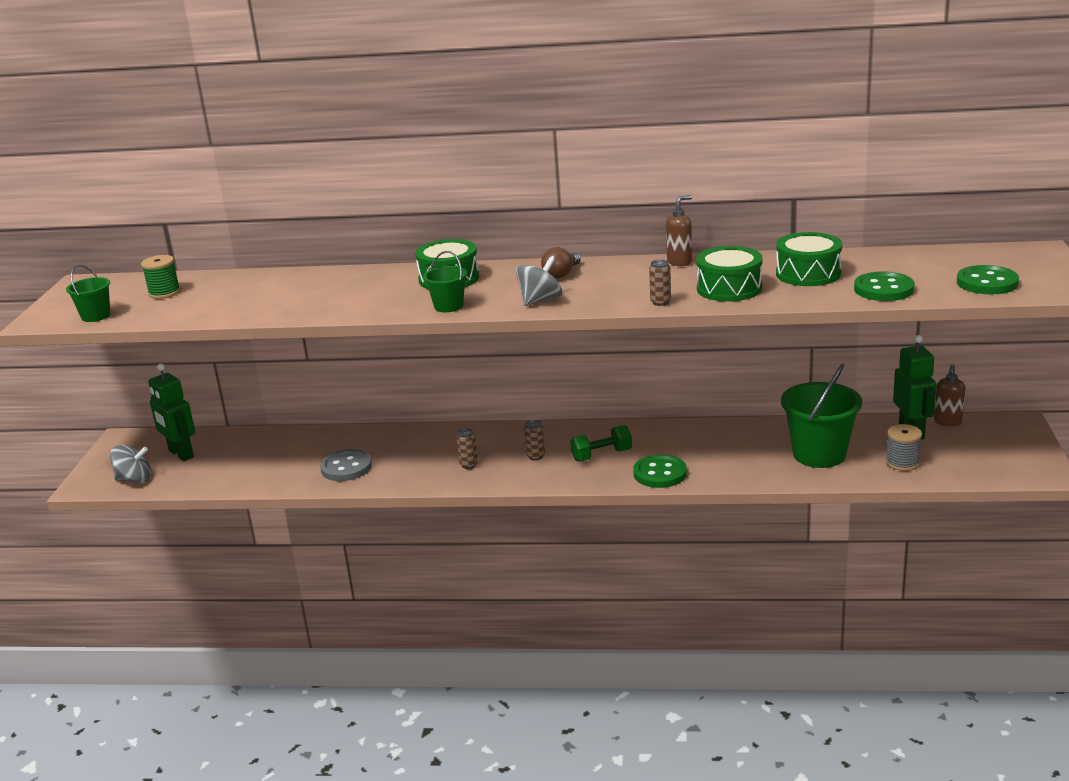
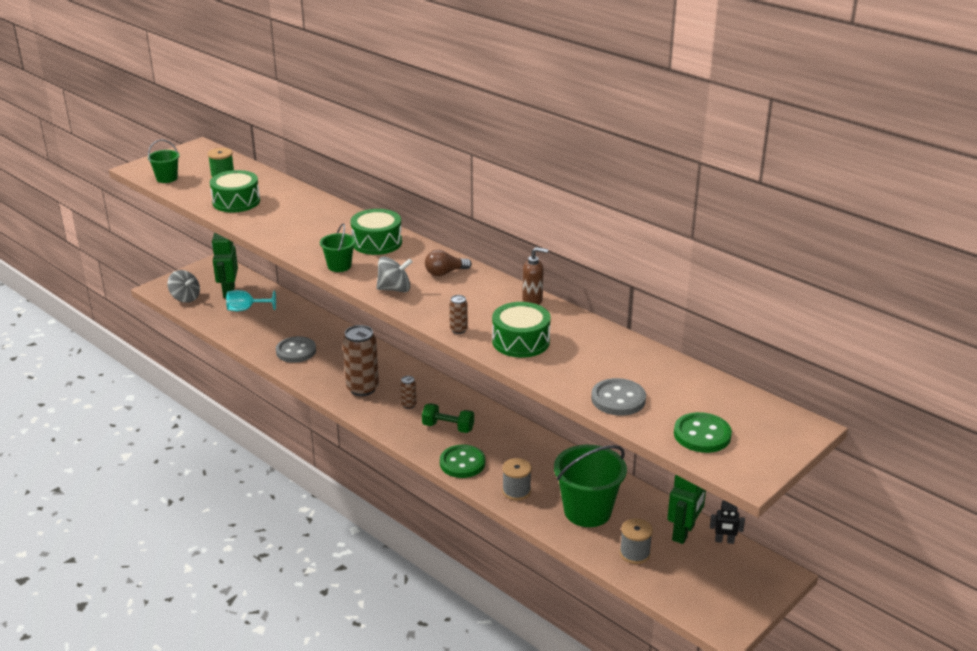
camera: 35 degrees right, 5 degrees up
(228, 459) = (246, 309): none -> turquoise goblet
(468, 465) = (362, 388): brown can -> brown can, size x2.16
(740, 470) = (516, 491): none -> grey spool
(808, 274) = (594, 357): green drum -> green drum (236, 201)
(883, 289) = (618, 399): green button -> grey button
(947, 422) = (724, 541): brown soap dispenser -> black robot

